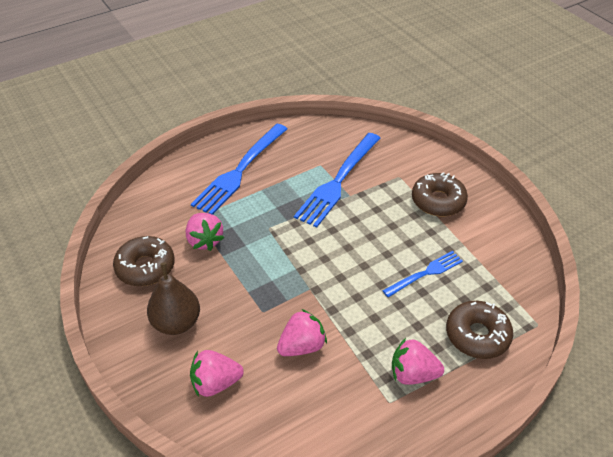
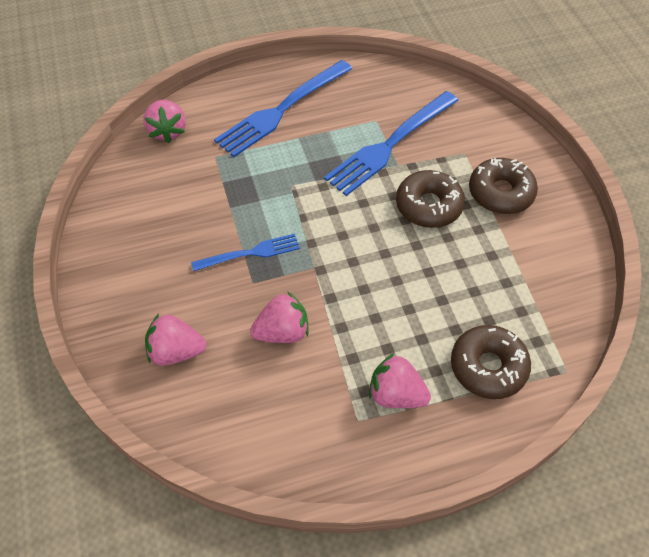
camera: 15 degrees right, 10 degrees up
(145, 267) = (144, 203): brown donut -> brown donut (428, 206)
(176, 323) = (157, 274): brown pear -> none
(204, 240) = (216, 185): pink strawberry -> pink strawberry (168, 131)
(425, 273) = (454, 278): blue fork -> blue fork (250, 253)

